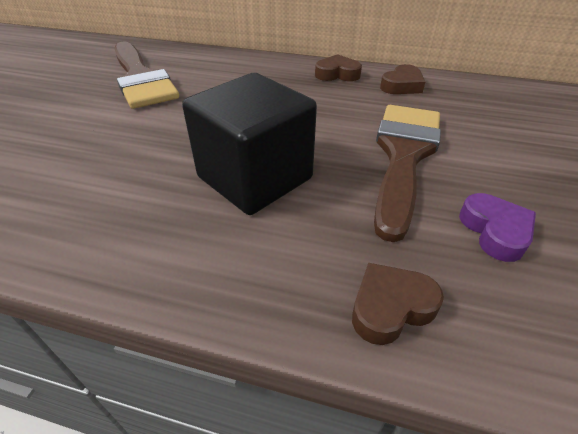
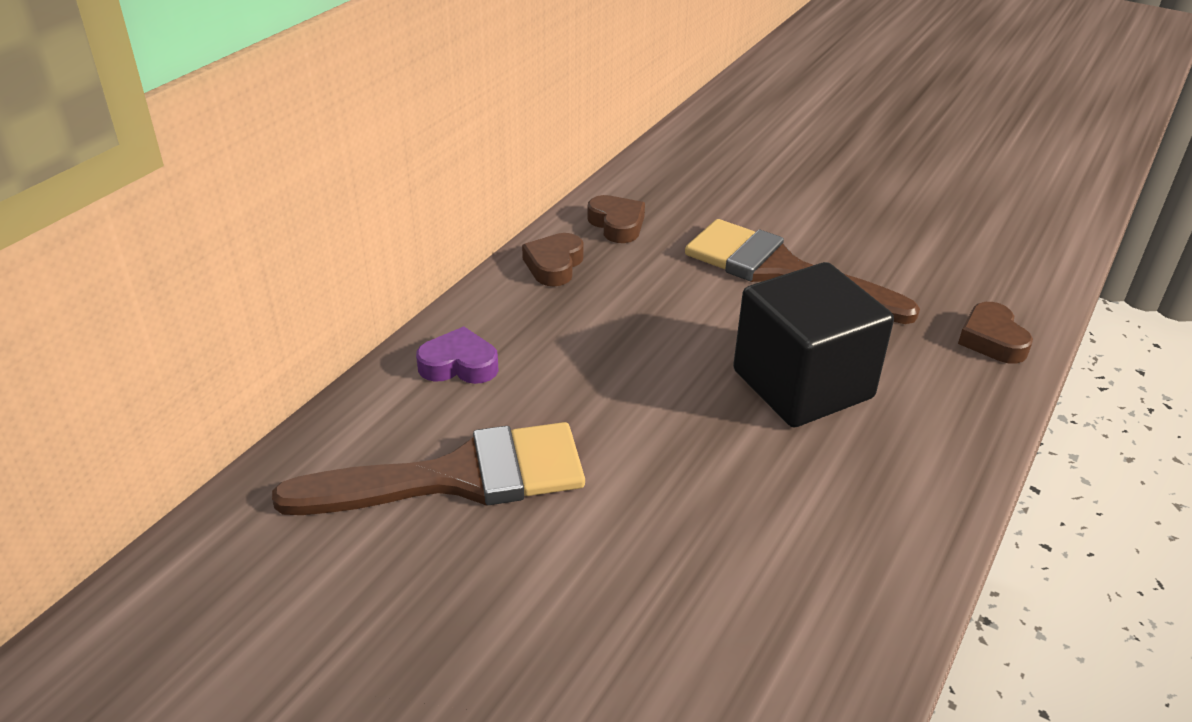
camera: 75 degrees left, 5 degrees down
(495, 231) = (908, 260): purple heart -> purple heart (459, 365)

